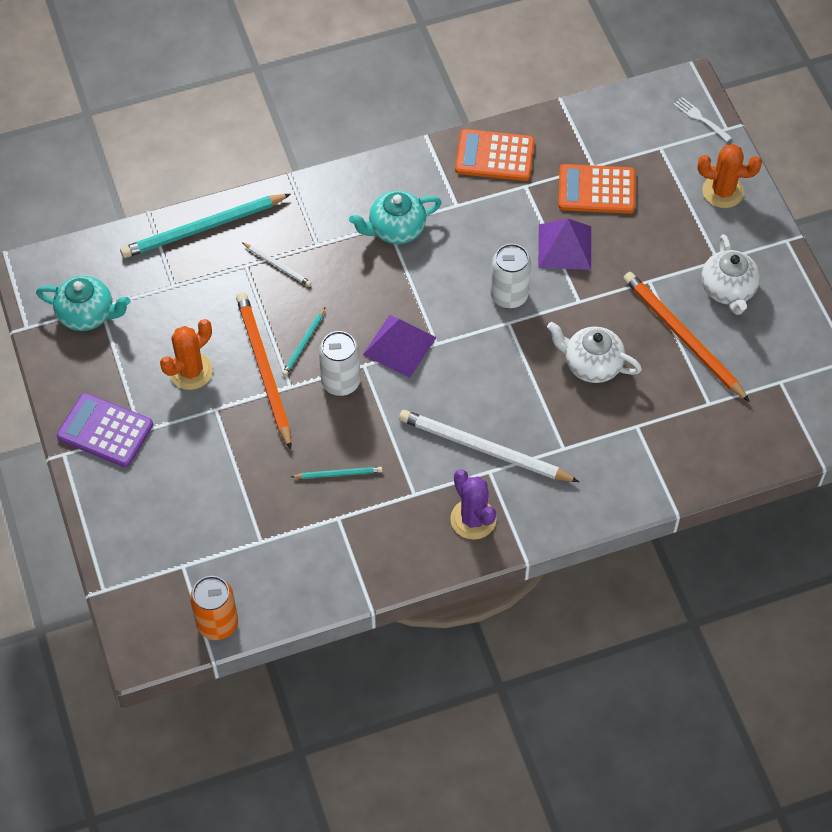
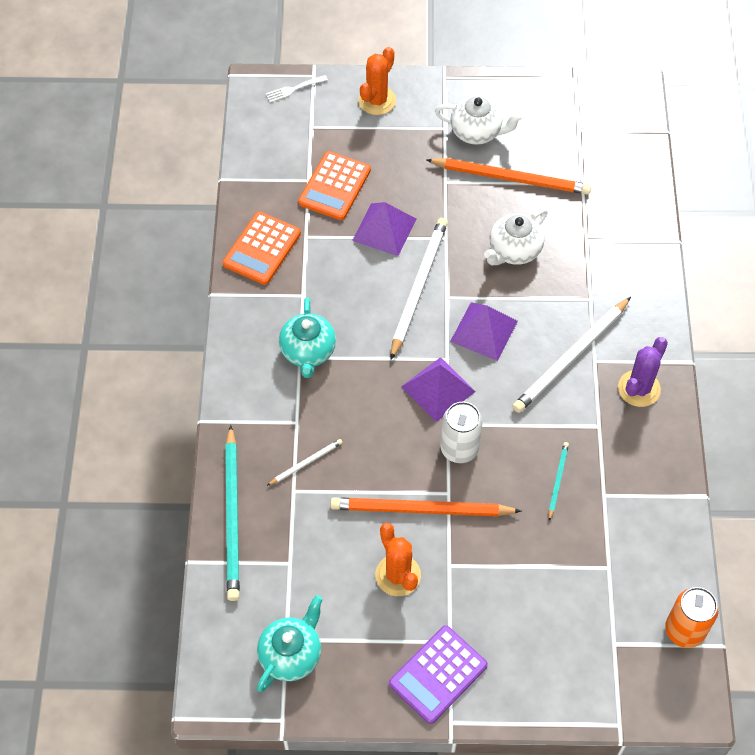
camera: 70 degrees left, 0 degrees up
(304, 343) = (404, 467): turquoise pencil -> none
(473, 519) = (639, 388): purple cactus -> purple cactus turned 45 degrees counterclockwise
(482, 365) = (484, 331): none -> purple pyramid
(509, 295) = (418, 287): white can -> white pencil
(682, 337) = (511, 178): orange pencil -> orange pencil turned 150 degrees counterclockwise

